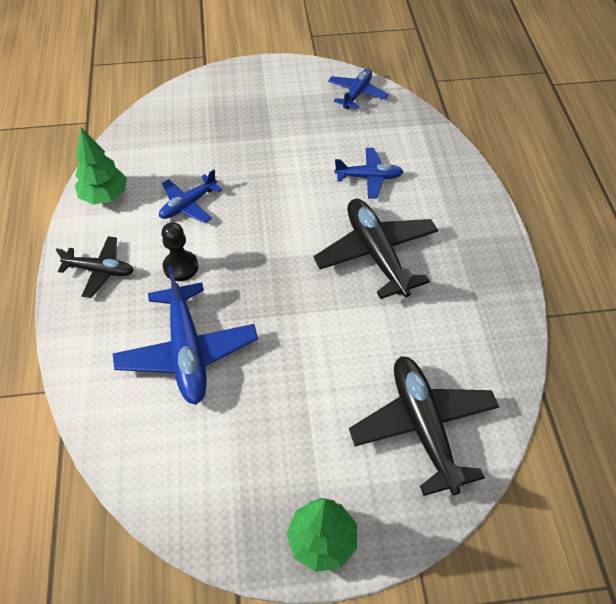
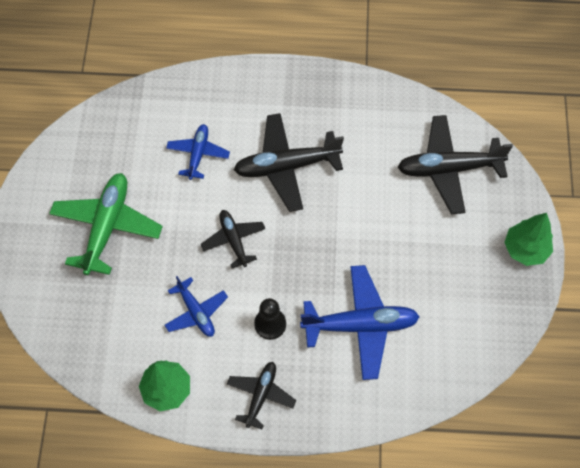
camera: 80 degrees left, 10 degrees up
(270, 126) = (107, 227): none -> green plane
(274, 221) = (233, 240): none -> black plane
(357, 94) = (83, 142): blue plane -> none

